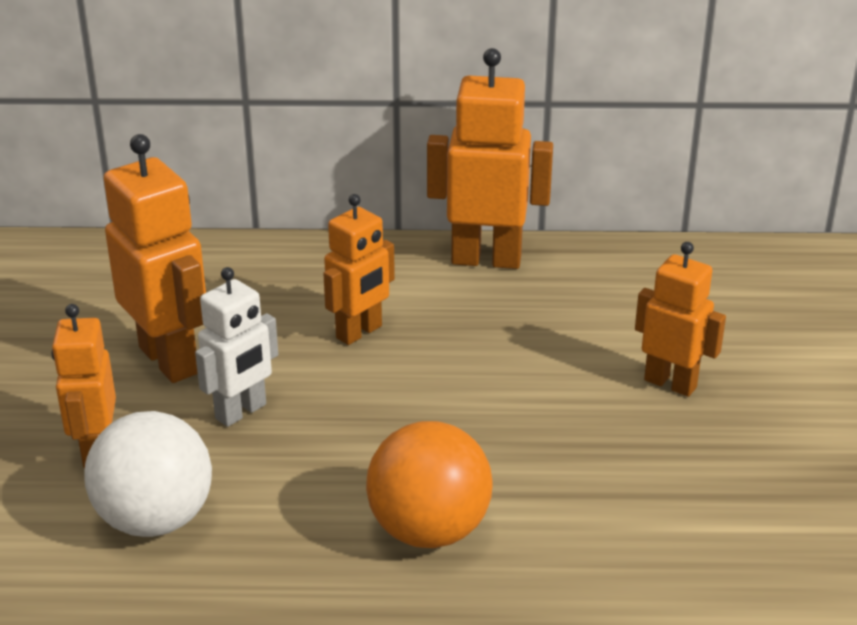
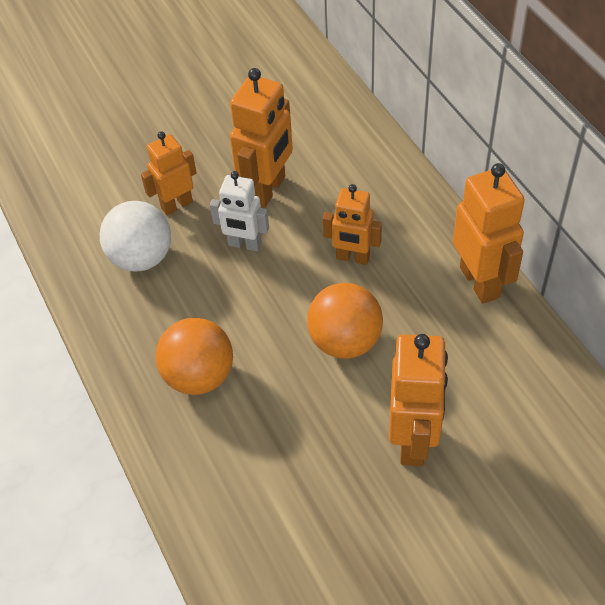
camera: 65 degrees right, 20 degrees up
(483, 383) = (345, 341): none -> orange ball
(670, 383) = (413, 440): orange robot -> orange robot, size x1.55

